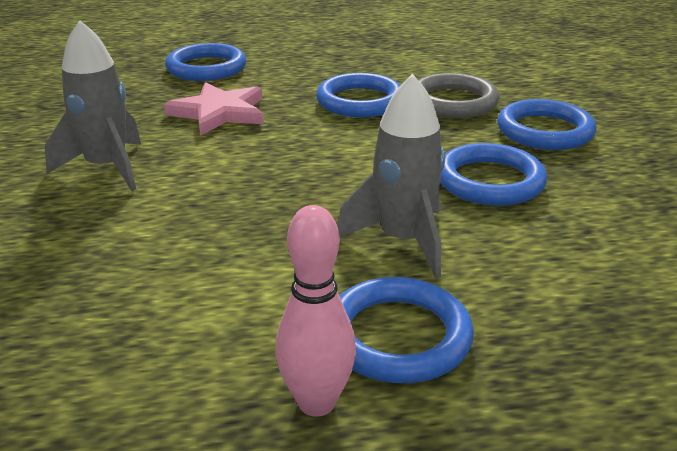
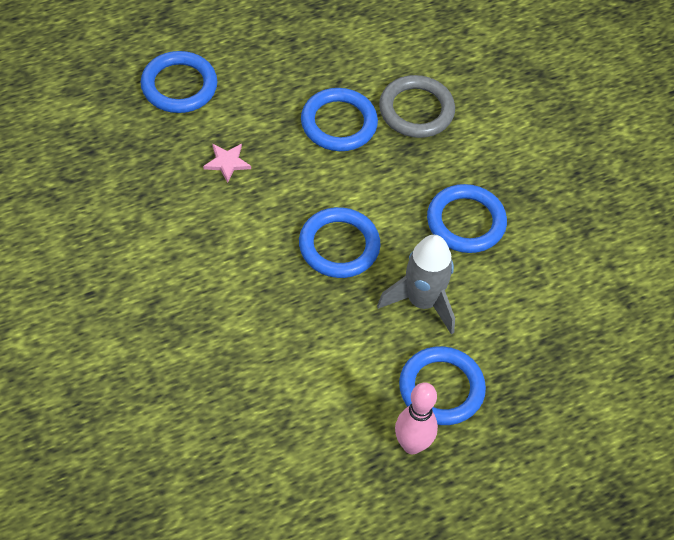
camera: 20 degrees left, 25 degrees up
(107, 168) = (178, 259): grey rocket -> none
(219, 113) = (227, 163): pink star -> pink star, size x0.54
(545, 131) = (496, 145): blue ring -> blue ring (339, 246)

